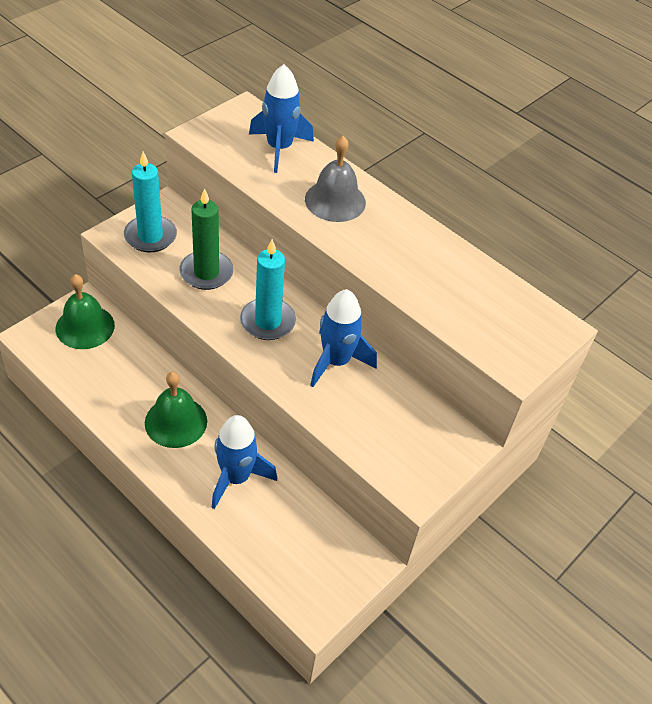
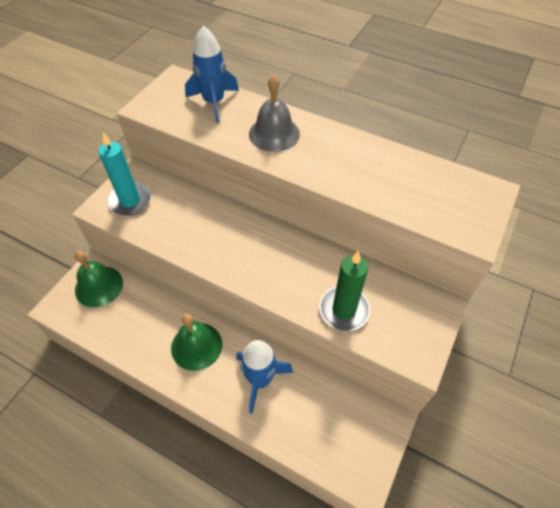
camera: 10 degrees left, 5 degrees up
(206, 272) = (185, 219): green candle -> green candle (344, 310)
(267, 321) = (248, 246): turquoise candle -> none
(336, 361) = (314, 265): blue rocket -> none

